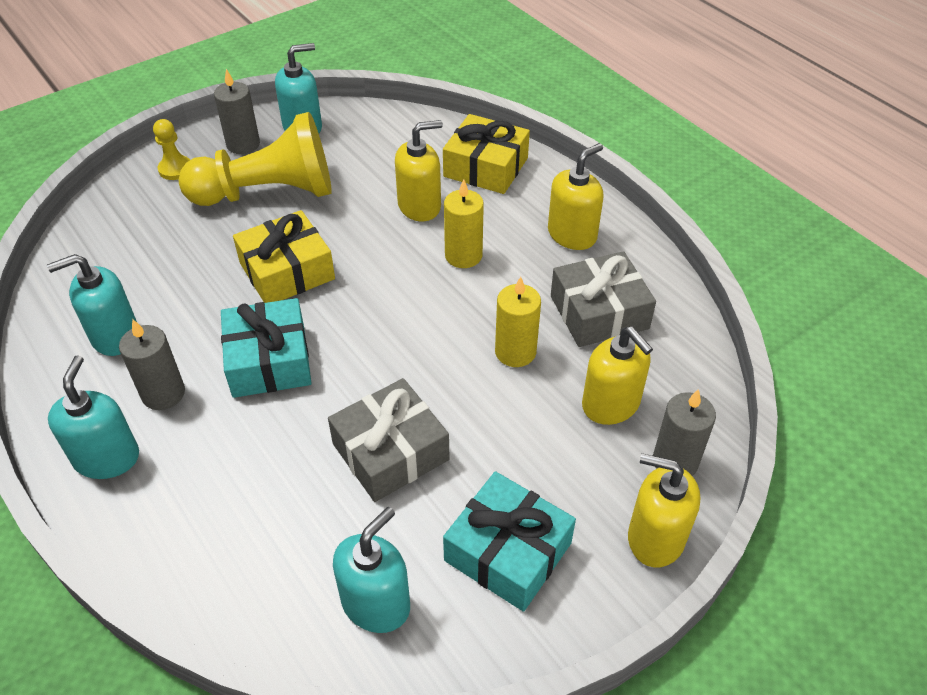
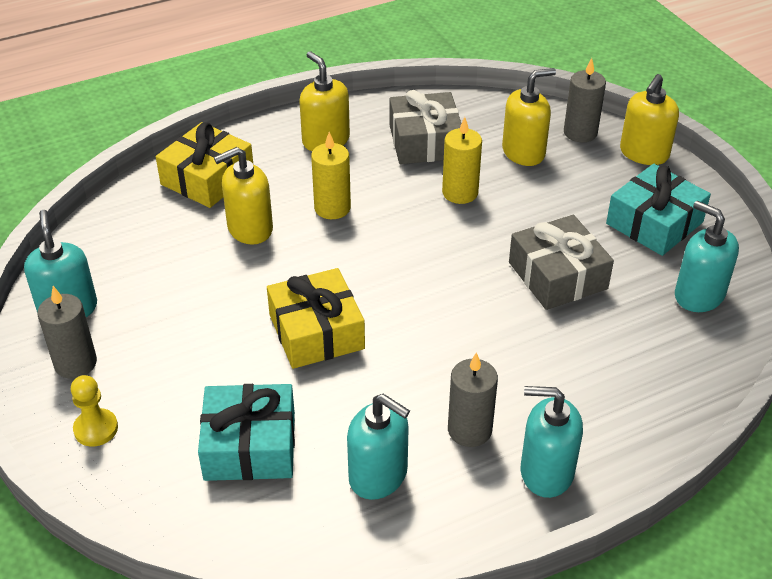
camera: 80 degrees left, 5 degrees down
(114, 336) = (378, 475): turquoise soap dispenser -> turquoise soap dispenser turned 45 degrees counterclockwise
(268, 193) = (180, 343): yellow pawn -> none
(269, 360) = (440, 349): turquoise gift -> turquoise gift (250, 446)
(419, 206) = (249, 229): yellow soap dispenser -> yellow soap dispenser turned 105 degrees counterclockwise

